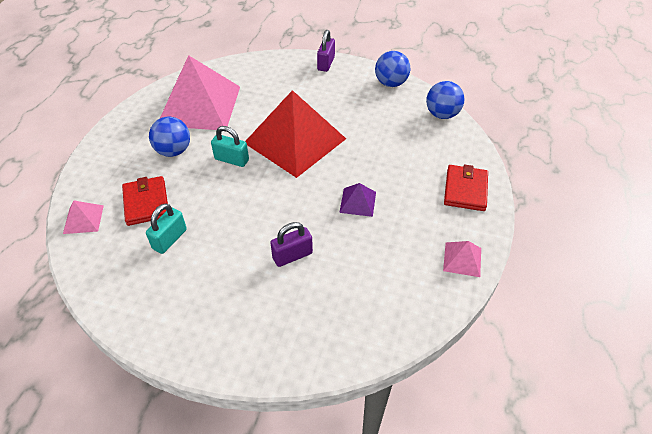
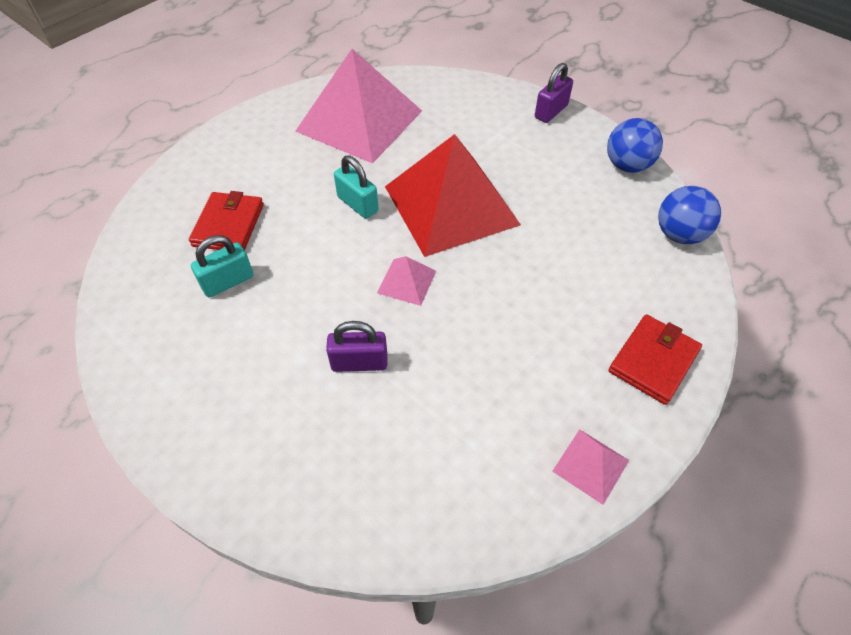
camera: 25 degrees right, 5 degrees up
(83, 219) = (151, 220): pink pyramid -> pink pyramid (406, 281)
(173, 151) = (296, 170): blue ball -> none
(358, 202) = (487, 321): purple pyramid -> none

